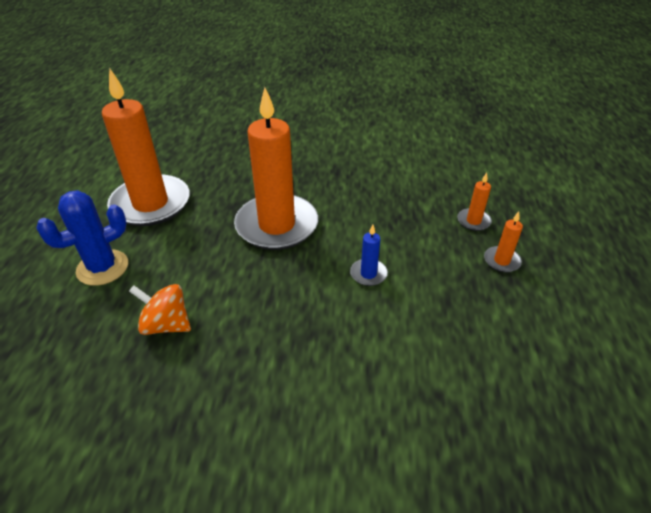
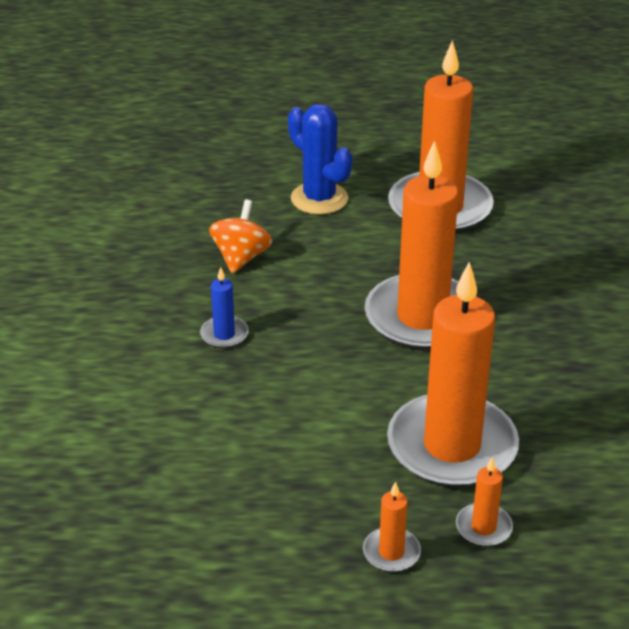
camera: 85 degrees right, 5 degrees down
(368, 274) = (341, 407): blue candle -> blue candle (224, 334)
(406, 226) = (452, 446): none -> orange candle

